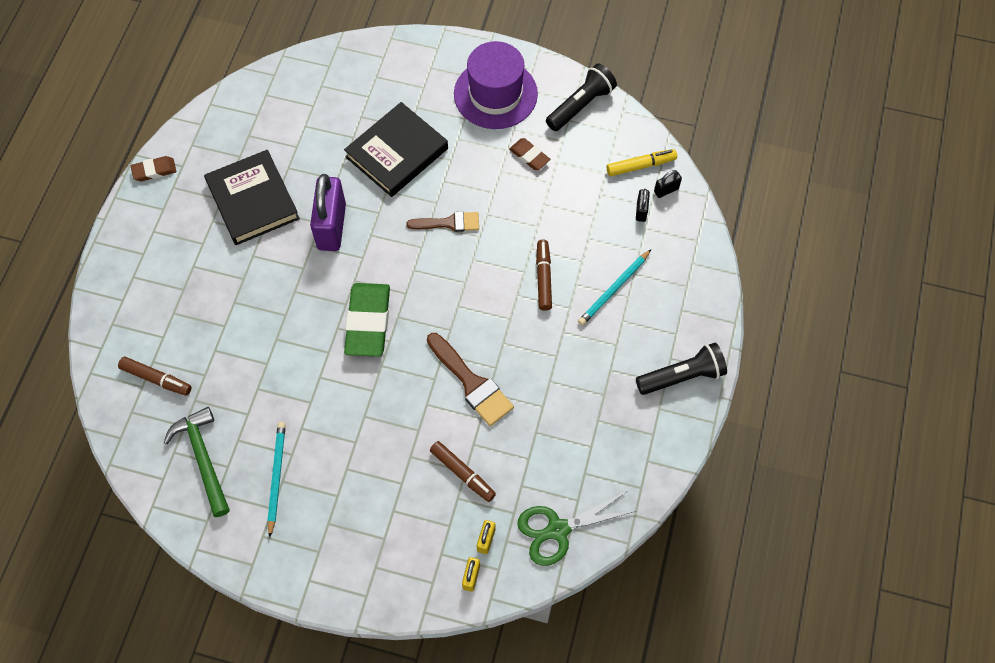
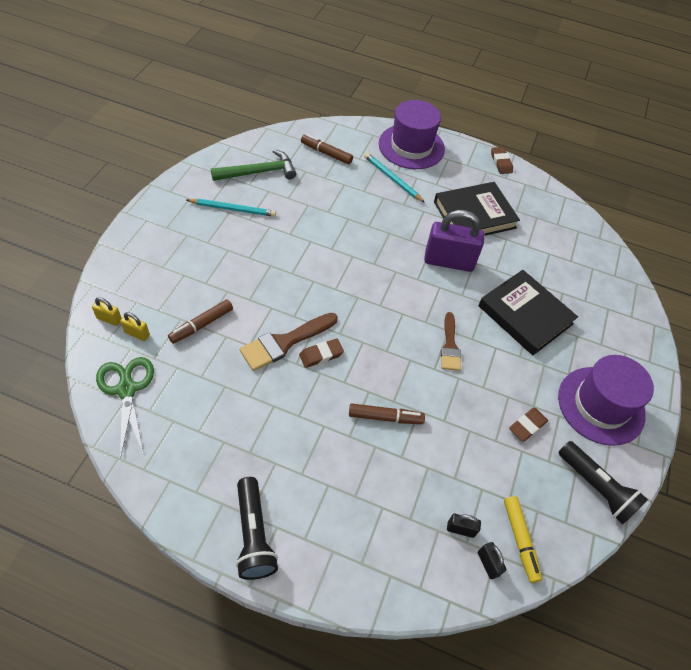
camera: 90 degrees right, 10 degrees down
(132, 275) = (411, 146): none -> purple hat
(156, 379) = (326, 153): brown marker -> brown marker turned 90 degrees clockwise
(368, 322) = (355, 276): green eraser -> none
(481, 345) = (321, 355): none -> brown eraser
(614, 289) = (366, 482): turquoise pencil -> turquoise pencil (392, 179)

